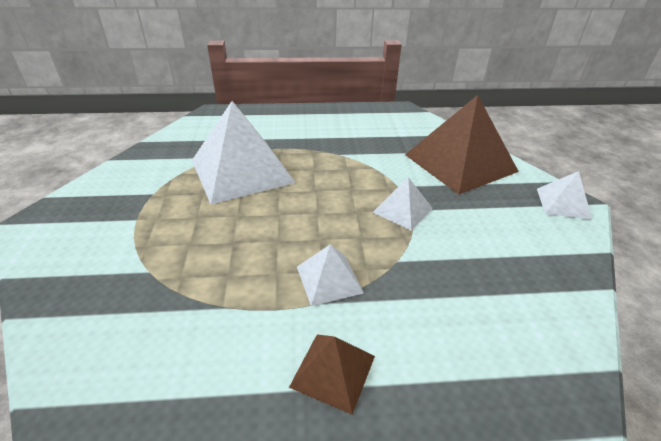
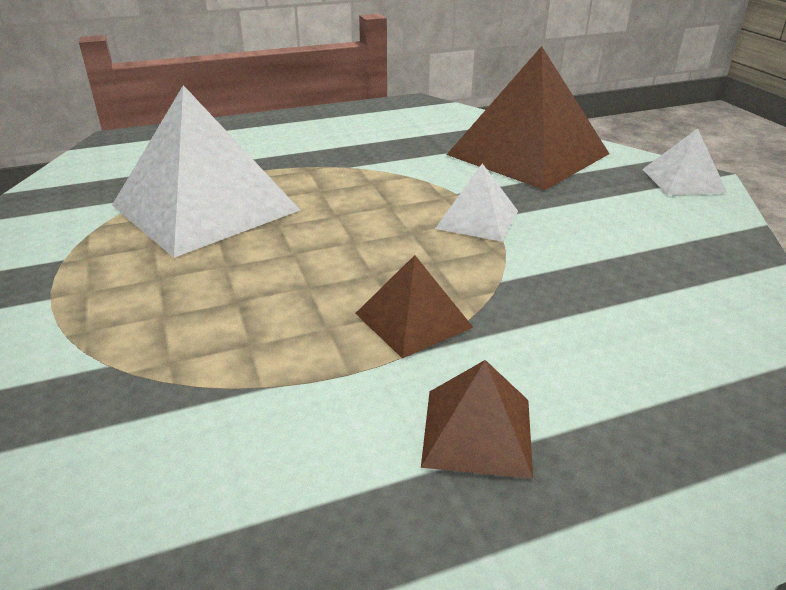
camera: 15 degrees left, 5 degrees down
(329, 279) = (413, 320): white pyramid -> brown pyramid

